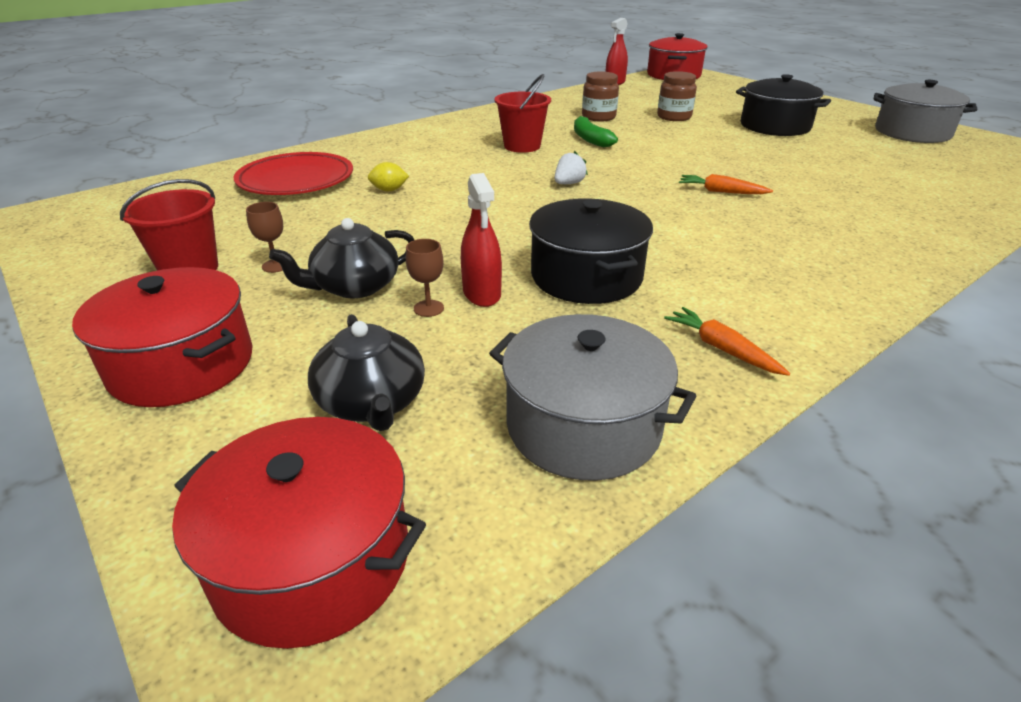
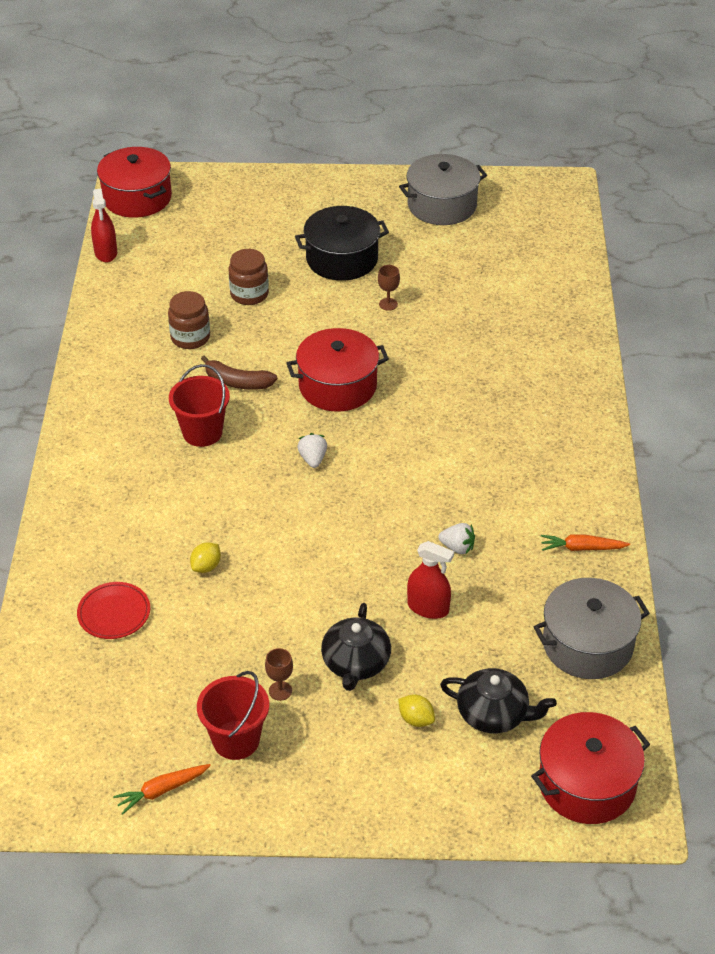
camera: 50 degrees left, 10 degrees up
(182, 365) = (375, 782): red pot -> red pot (337, 386)
(296, 180) = (114, 613): red plate -> red plate, size x0.60
(308, 351) = (416, 719): none -> yellow lemon
(428, 308) = (420, 642): brown goblet -> brown goblet (388, 304)
(586, 276) = (457, 547): black pot -> white strawberry
(590, 139) = (237, 382): green banana -> brown banana
(721, 192) = (417, 394): orange carrot -> orange carrot (162, 790)

